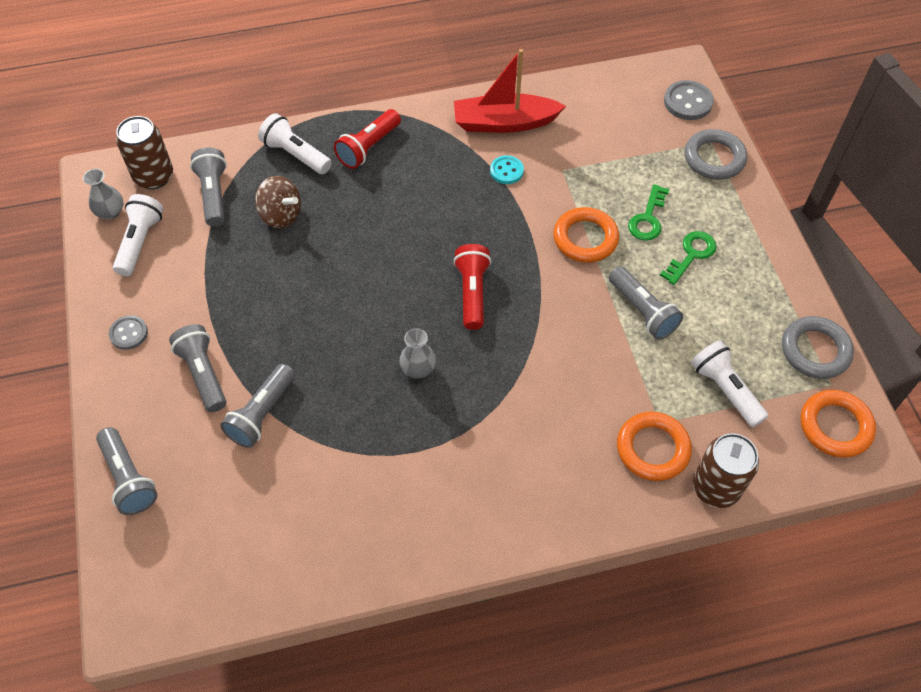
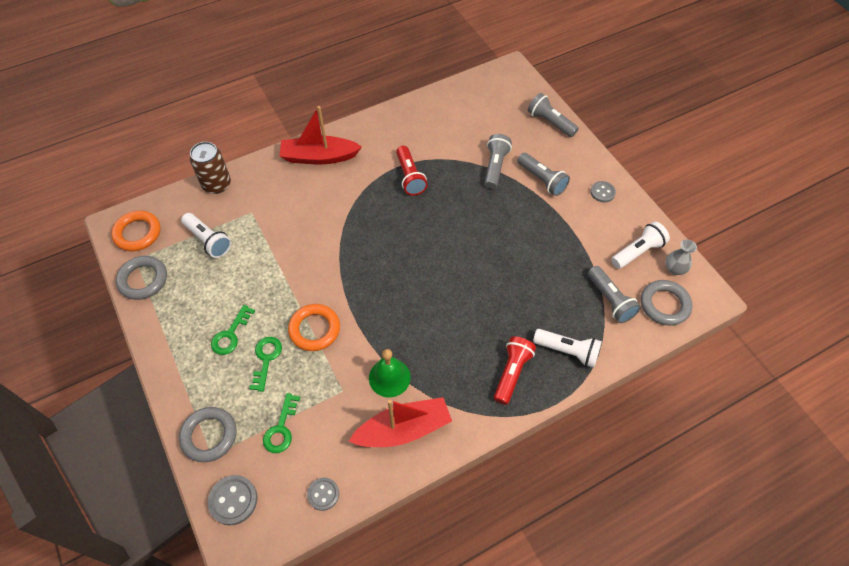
camera: 165 degrees right, 0 degrees up
(140, 242) = (637, 252): white flashlight -> white flashlight turned 120 degrees counterclockwise
(154, 176) = (664, 304): brown can -> grey ring
(281, 215) = (551, 295): brown spinning top -> none
(418, 369) = (411, 211): grey vase -> none
(472, 293) = (390, 268): red flashlight -> red flashlight (409, 177)
(506, 171) = (389, 377): turquoise button -> green bell
(540, 502) = (319, 157): none -> red boat
(597, 89) = (323, 494): none -> grey button
(635, 149) = (281, 428): none -> green key
(642, 311) = (266, 281): grey flashlight -> none
(652, 449) = (255, 197): orange ring -> none

